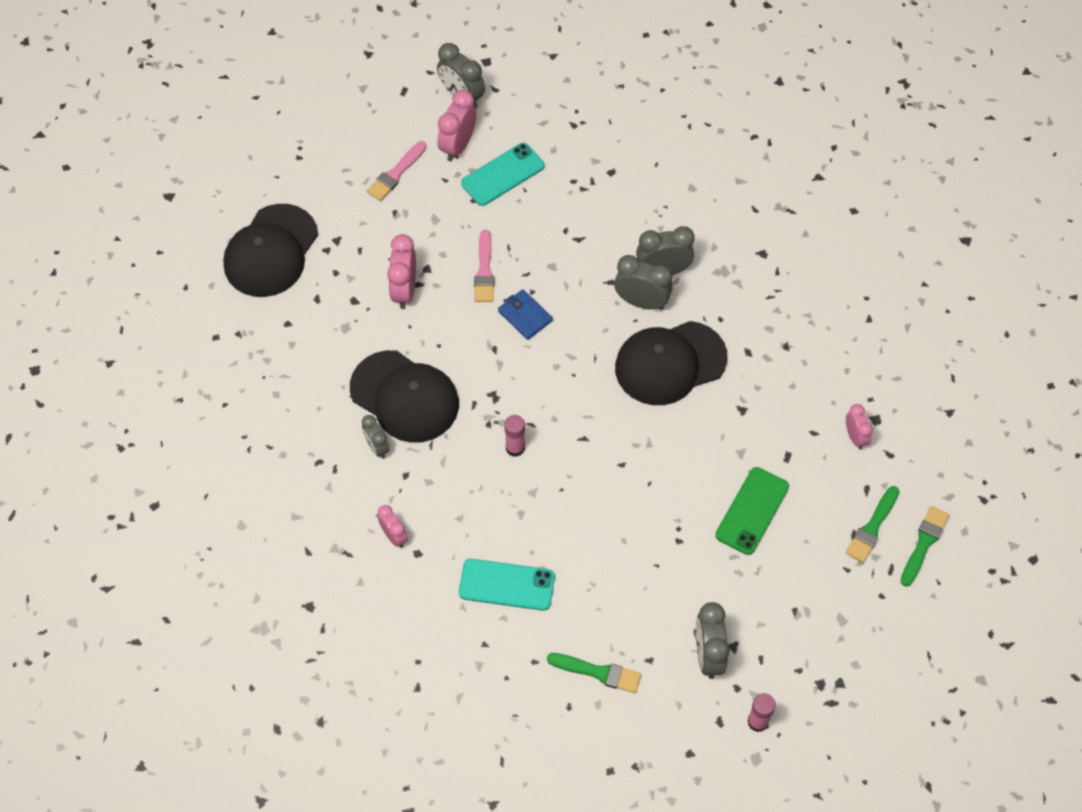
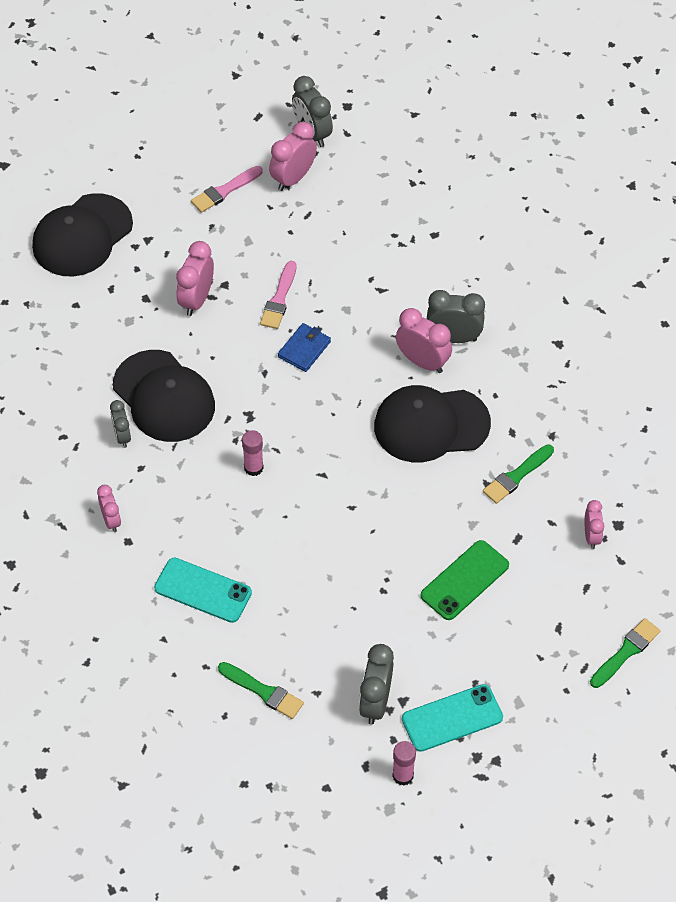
camera: 15 degrees right, 5 degrees down
(502, 174) = (327, 214): turquoise phone -> turquoise phone (452, 718)
(525, 316) = (304, 349): blue wallet -> blue wallet turned 60 degrees clockwise
(641, 302) = (422, 362): grey clock -> pink clock
(872, 527) = (579, 624): green brush -> green brush (516, 476)

